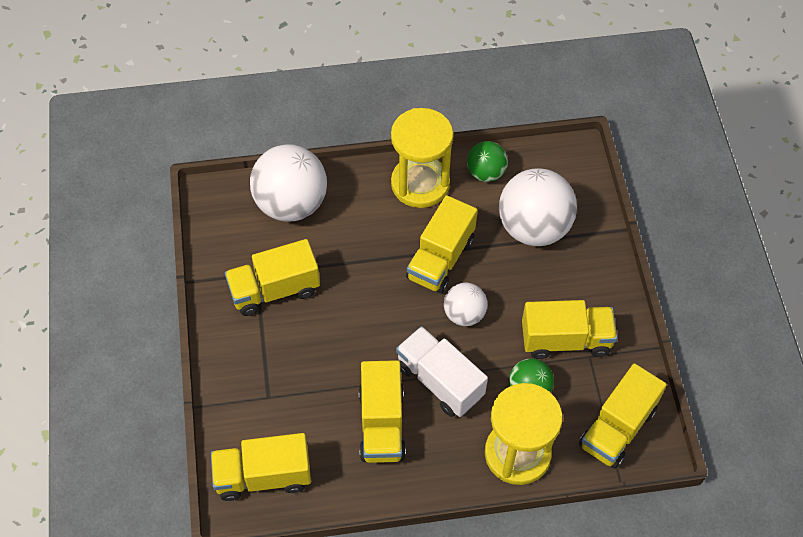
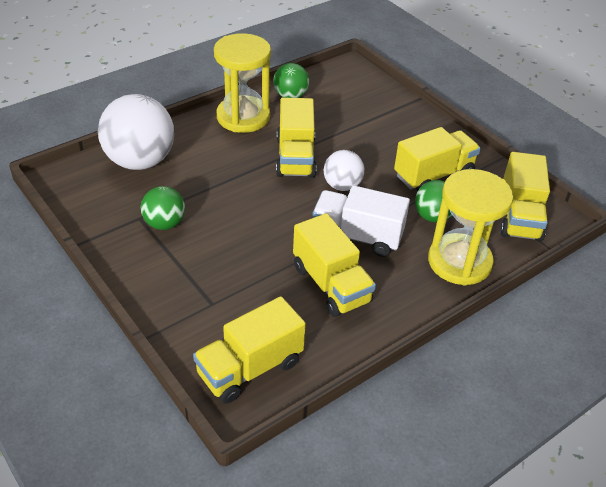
camera: 30 degrees left, 15 degrees down
(274, 290) = (164, 223): yellow truck -> green ball
(533, 228) = (353, 117): white ball -> none

